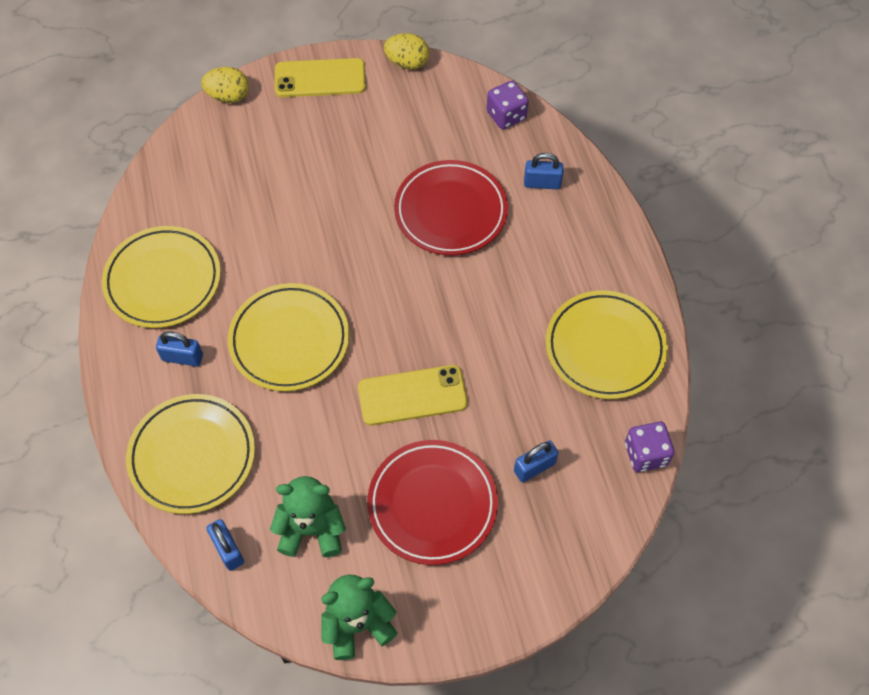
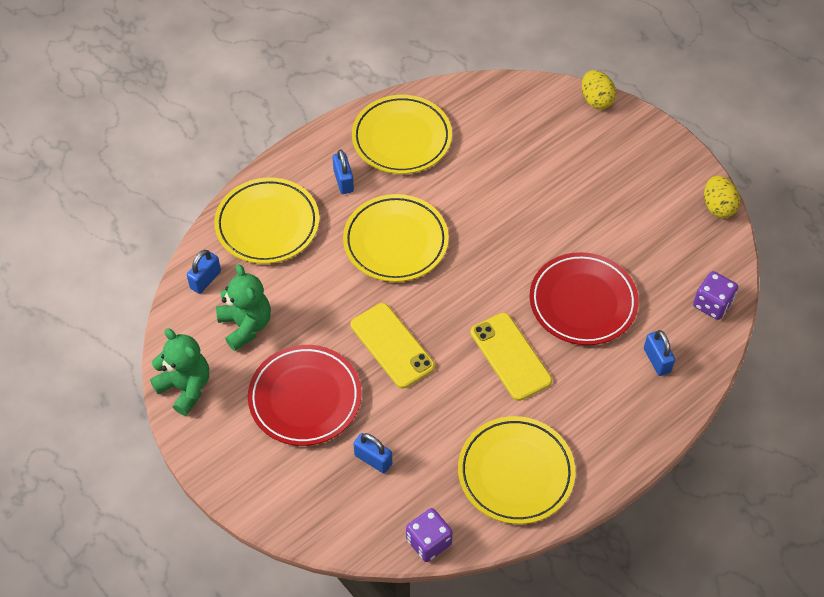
camera: 65 degrees right, 5 degrees down
(320, 78) = (657, 152): yellow phone -> yellow phone (510, 356)

